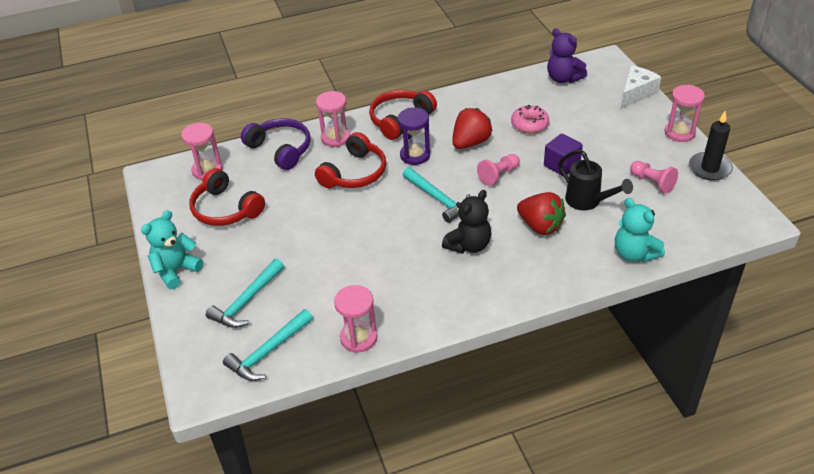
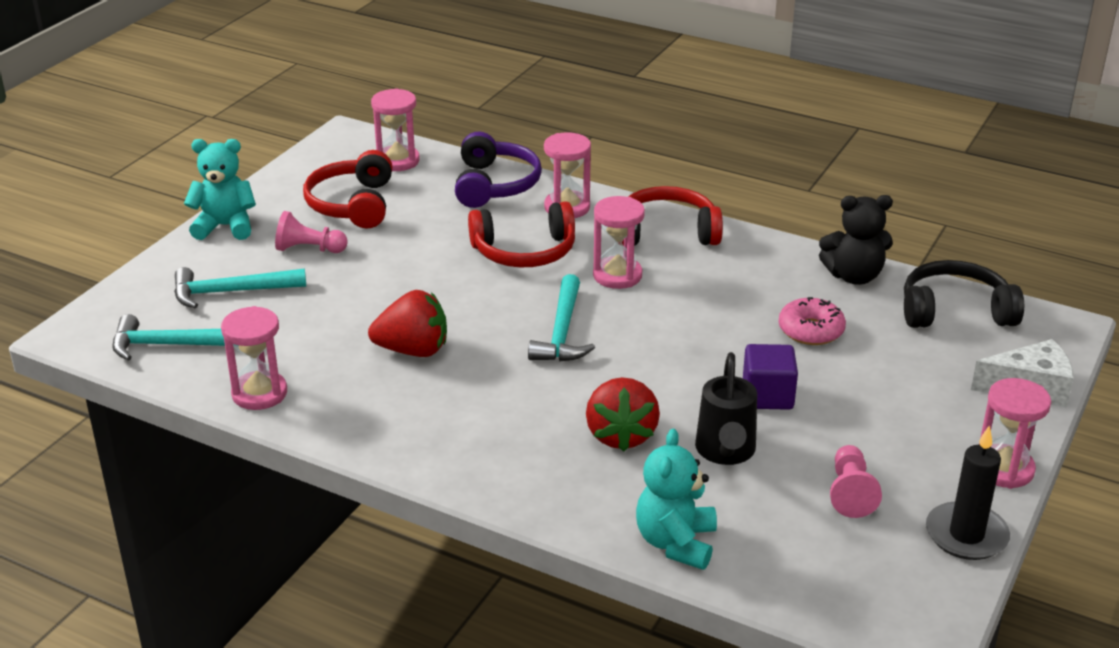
camera: 45 degrees right, 10 degrees down
(415, 155) = (617, 275): purple hourglass -> pink hourglass
(469, 245) = (510, 395): black teddy bear -> black teddy bear (854, 276)
(470, 142) = (703, 303): red strawberry -> red strawberry (413, 350)
(498, 175) = (672, 355): pink pawn -> pink pawn (309, 249)
(563, 78) = (955, 311): purple teddy bear -> black headphones

